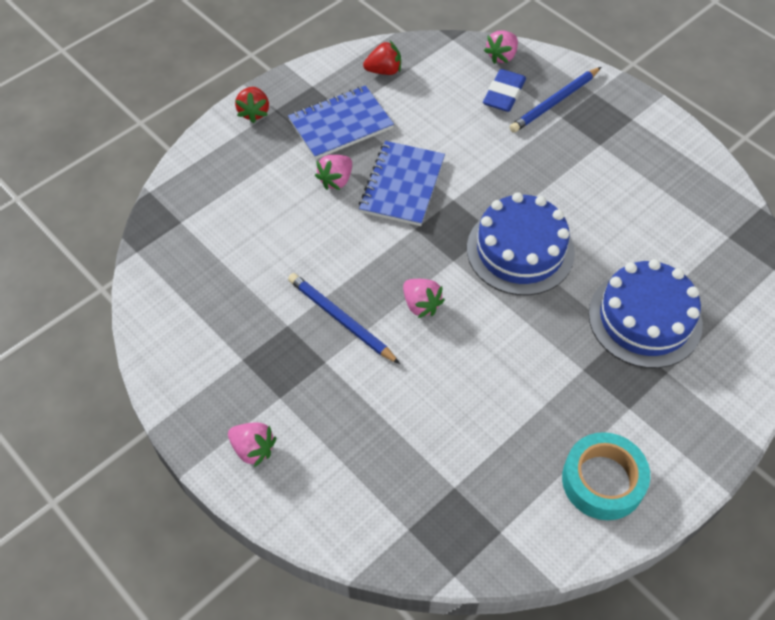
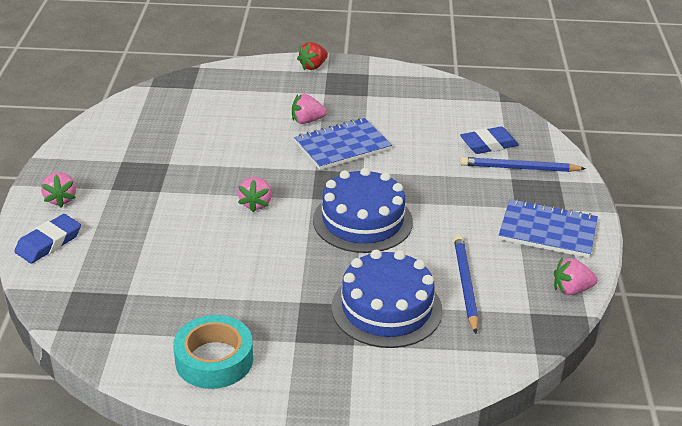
camera: 45 degrees right, 20 degrees down
(315, 503) = (49, 243): none -> blue eraser
(340, 124) = (354, 99): blue notebook -> blue notebook (547, 231)
(341, 319) = (200, 180): blue pencil -> blue pencil (465, 284)
(384, 71) = (426, 91): red strawberry -> none
(502, 56) = (521, 126): pink strawberry -> pink strawberry (571, 290)

